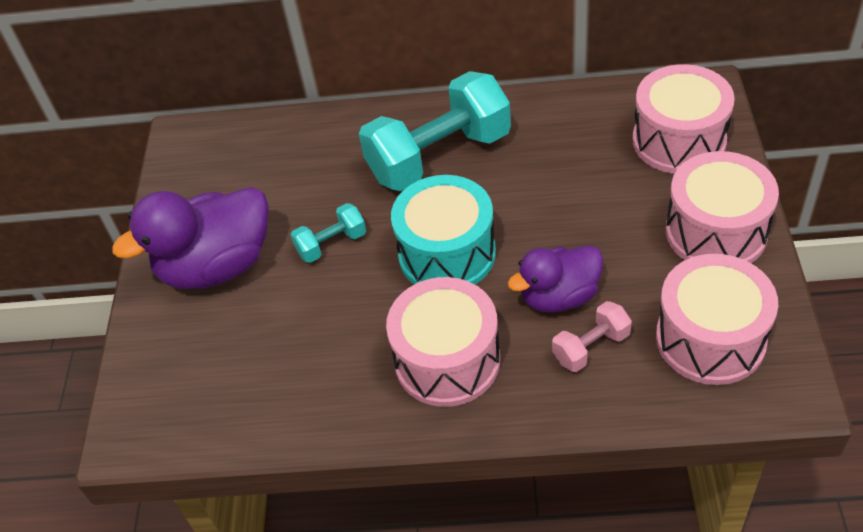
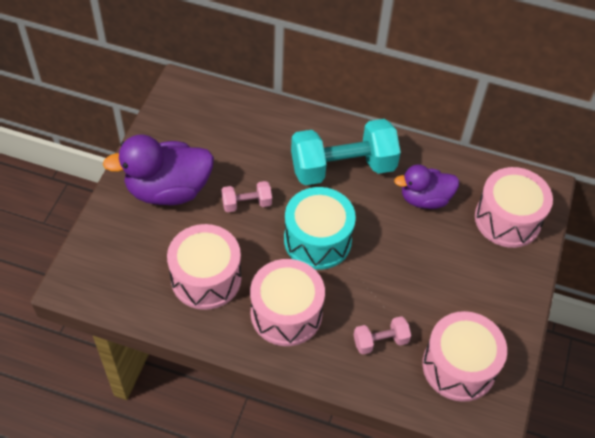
camera: 10 degrees right, 5 degrees up
(331, 244) = (246, 203): turquoise dumbbell -> pink dumbbell
(559, 296) = (376, 298): purple duck -> purple duck (425, 199)
(716, 232) = (499, 295): pink drum -> pink drum (206, 278)

